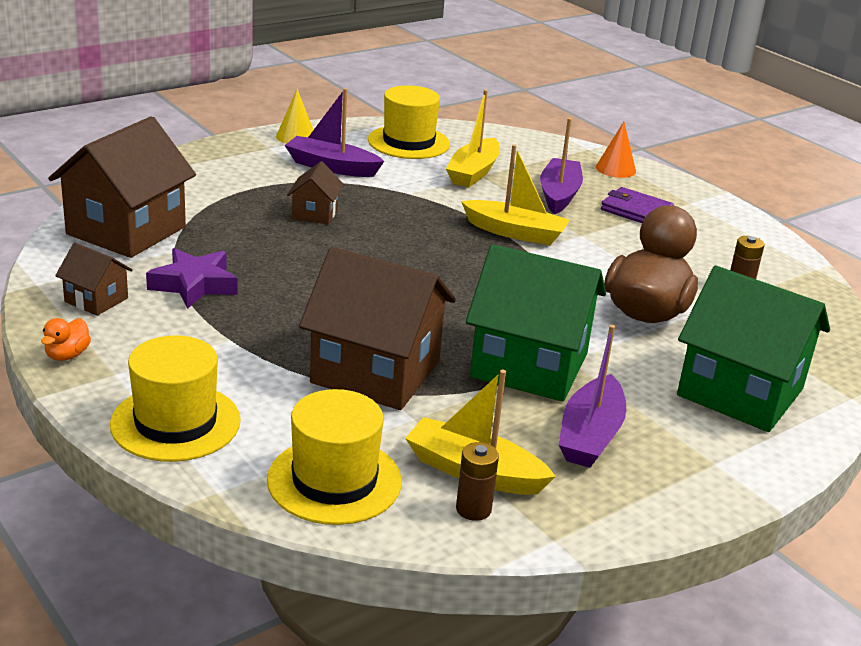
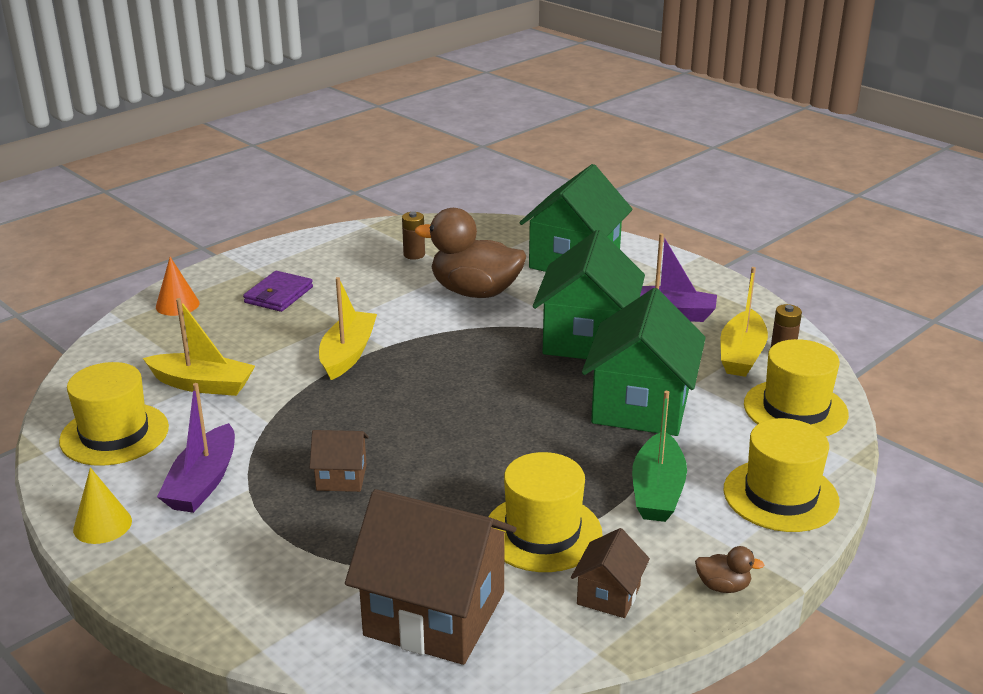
camera: 95 degrees left, 0 degrees up
(67, 355) = (723, 586): orange duck -> brown duck
(194, 285) = (542, 532): purple star -> yellow hat
(222, 351) = (657, 491): none -> green boat
(375, 372) = (641, 406): brown house -> green house
(559, 195) = (251, 334): purple boat -> none

